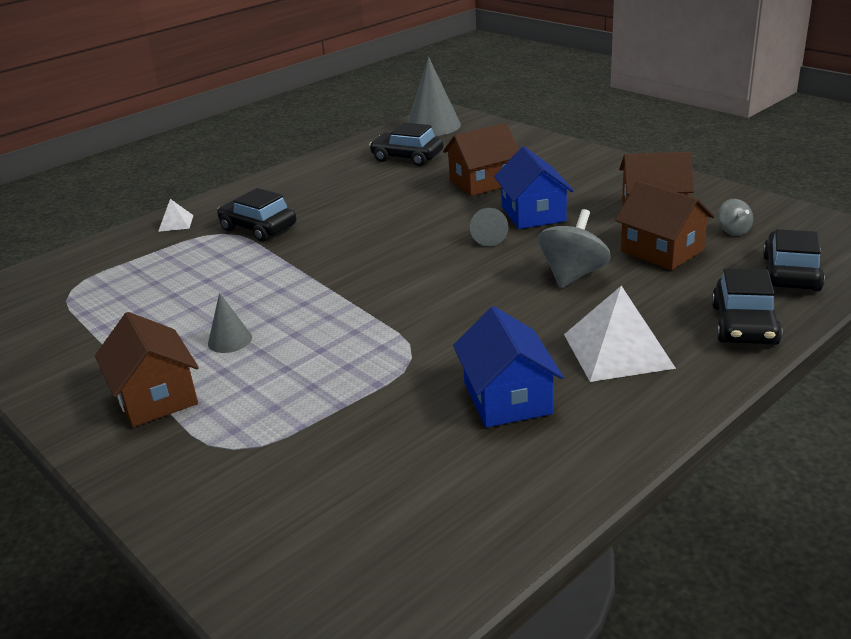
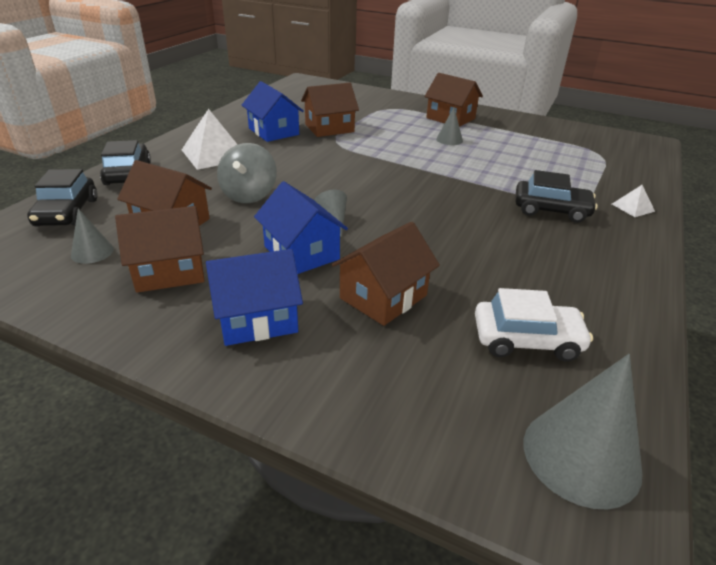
camera: 155 degrees right, 5 degrees up
(400, 395) = (329, 128): none -> brown house
(407, 157) = (526, 340): black car -> white car
(581, 179) = (257, 318): none -> blue house
(733, 230) = (92, 252): grey spinning top -> grey cone

